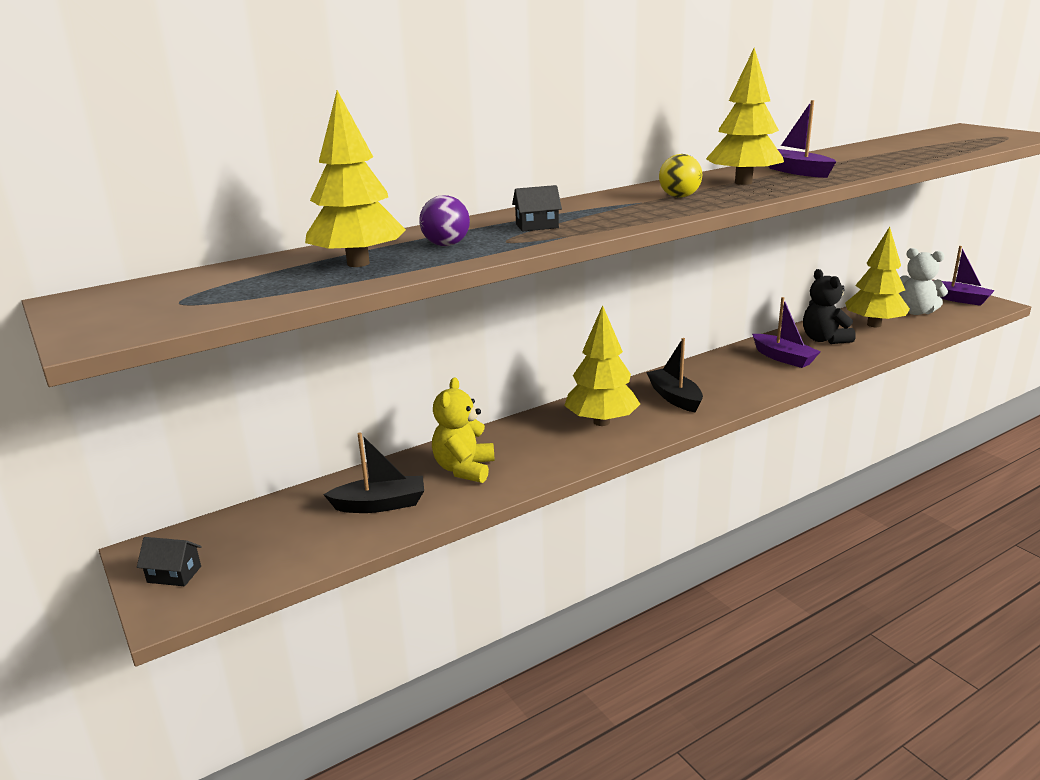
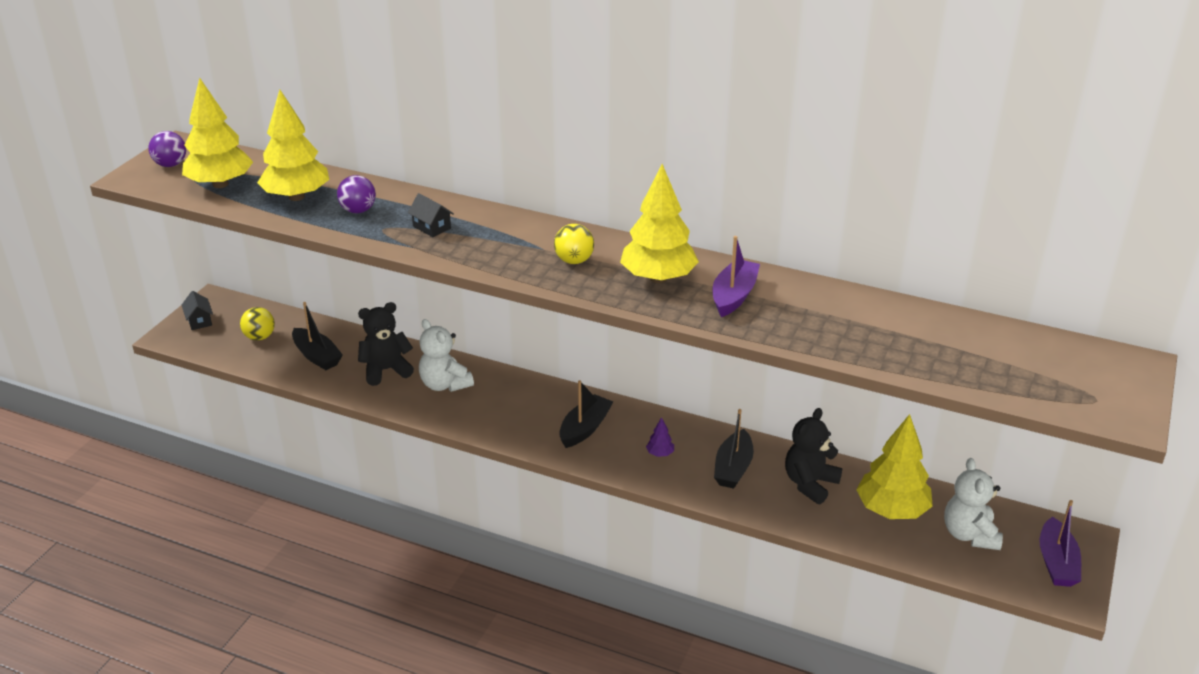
camera: 55 degrees right, 10 degrees up
(118, 311) = (170, 165): none -> purple ball
(283, 535) = (259, 337): none -> yellow ball
(464, 469) = (386, 370): yellow teddy bear -> black teddy bear
(530, 444) = (445, 384): none -> white teddy bear
(601, 422) = (507, 405): yellow tree -> yellow tree (220, 184)
(740, 378) = (660, 454): none -> purple tree
(783, 358) = (733, 468): purple boat -> black boat

